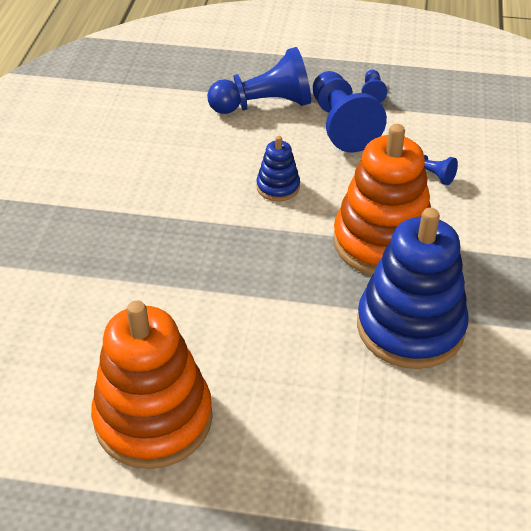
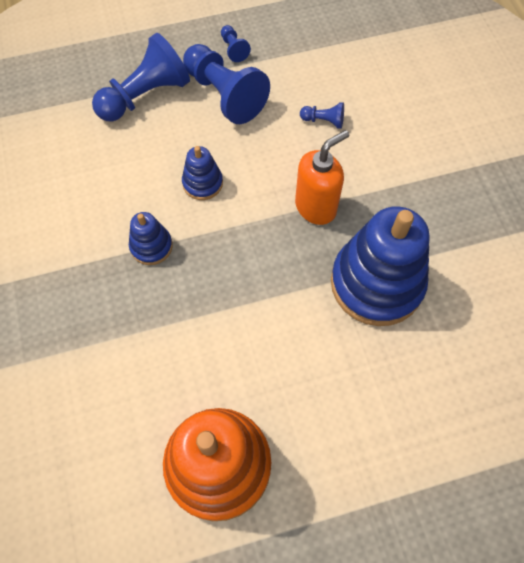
camera: 25 degrees left, 20 degrees up
(198, 220) = (151, 246): none -> blue stacking toy
(382, 242) = (316, 207): orange stacking toy -> orange soap dispenser

